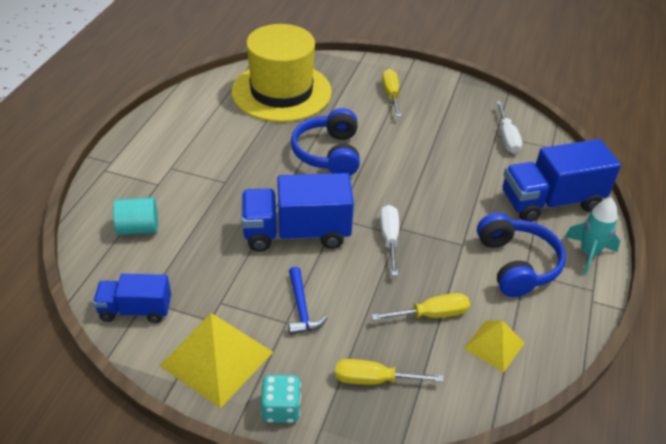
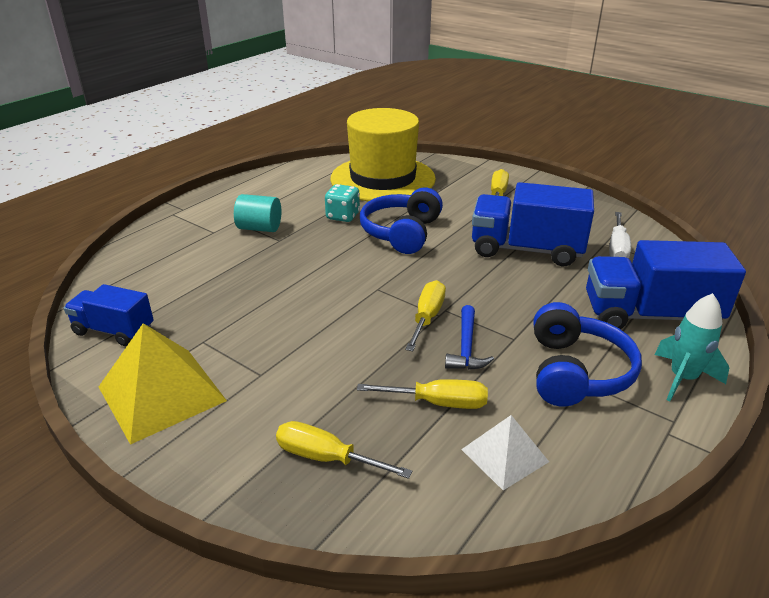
camera: 20 degrees right, 10 degrees down
(138, 228) = (169, 263): turquoise cylinder -> turquoise cylinder (259, 228)
(281, 409) = (196, 462): turquoise dice -> turquoise dice (343, 216)
(296, 233) = (325, 294): blue truck -> blue truck (526, 250)
(301, 308) = (286, 364): blue hammer -> blue hammer (466, 347)
(389, 239) = (427, 317): white screwdriver -> yellow screwdriver
(494, 345) = (504, 455): yellow pyramid -> white pyramid

